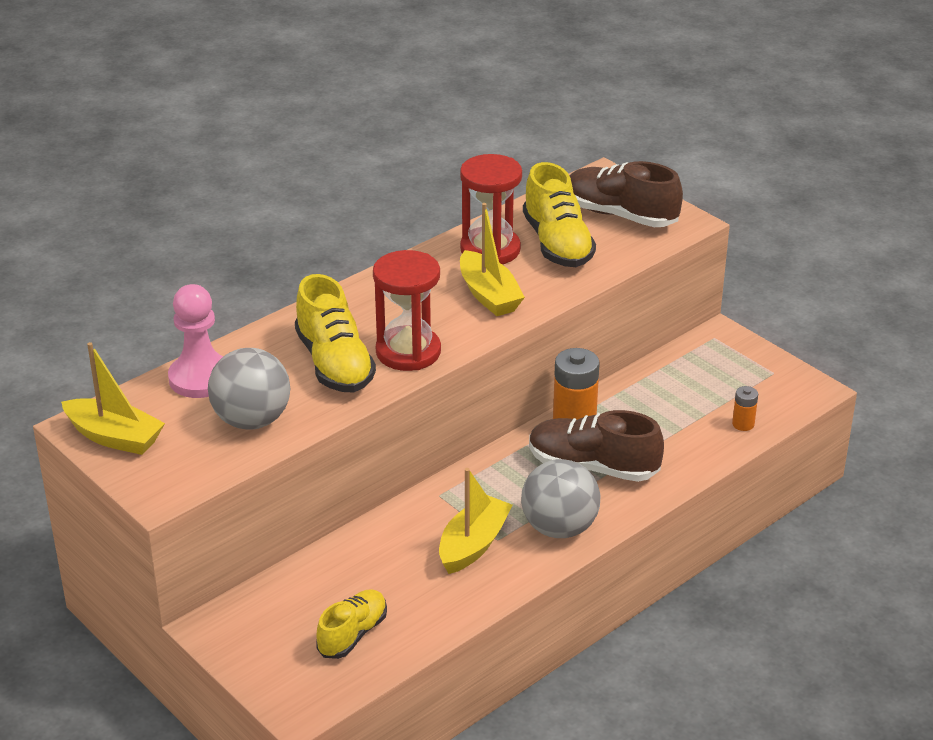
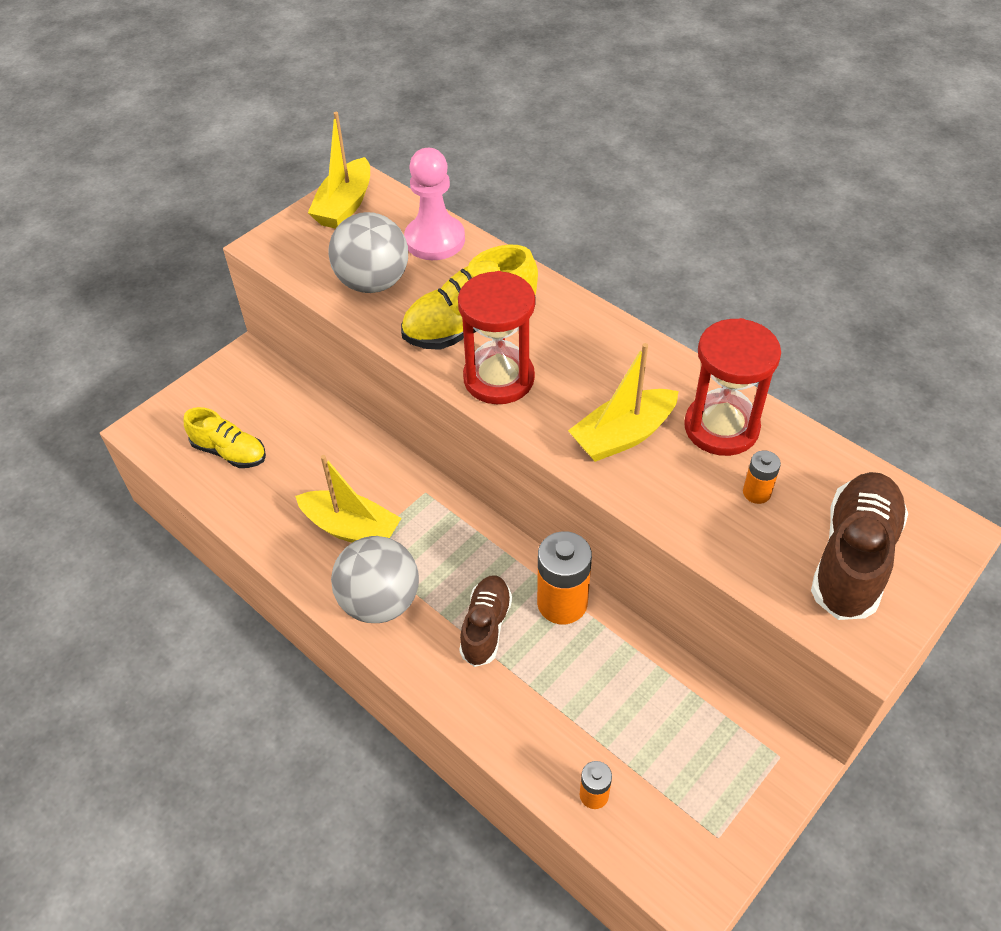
camera: 85 degrees right, 15 degrees up
(557, 244) = (756, 493): yellow shoe -> orange battery
(593, 467) = (486, 627): brown shoe -> brown shoe, size x0.64

